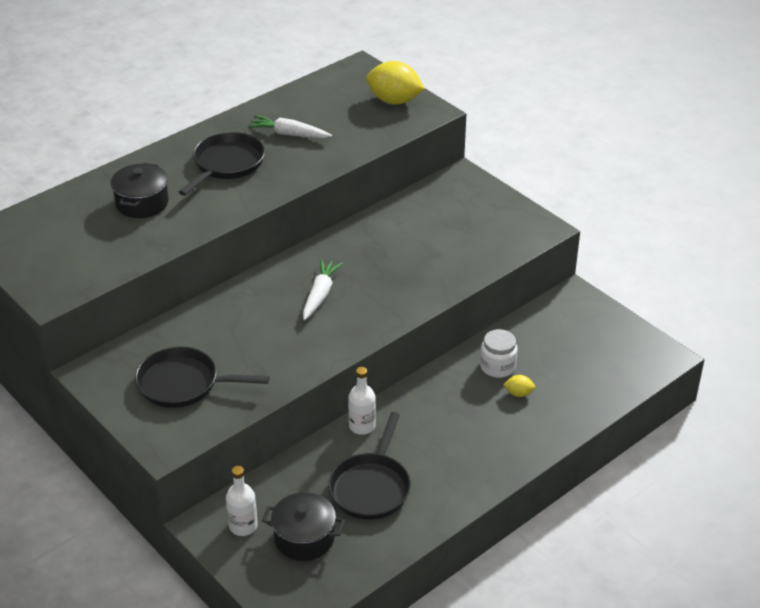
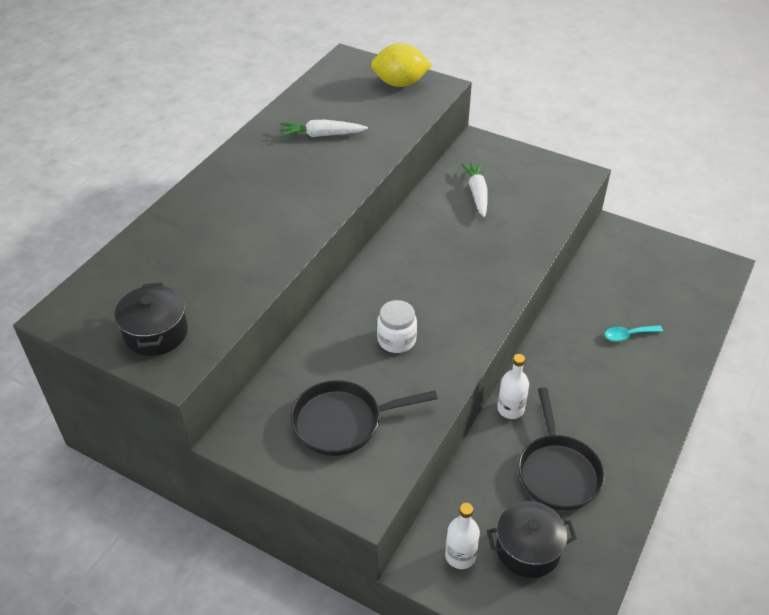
camera: 20 degrees left, 5 degrees up
(142, 203) = (215, 238): black pot -> black pot (156, 333)
(226, 165) = (278, 178): black pan -> none
(320, 295) = (421, 288): white carrot -> white carrot (477, 193)
(497, 367) = (594, 314): white jar -> white jar (396, 340)
(518, 393) = (628, 335): yellow lemon -> turquoise spoon

